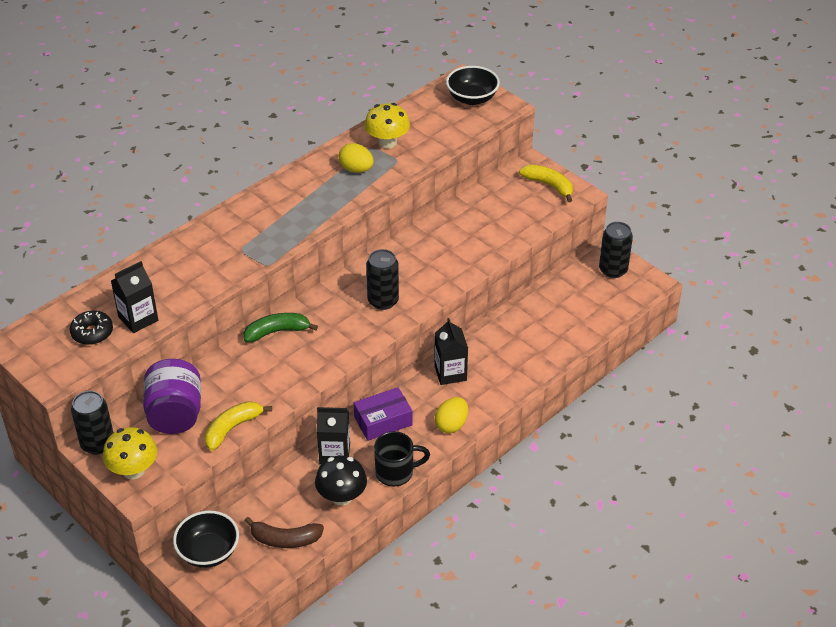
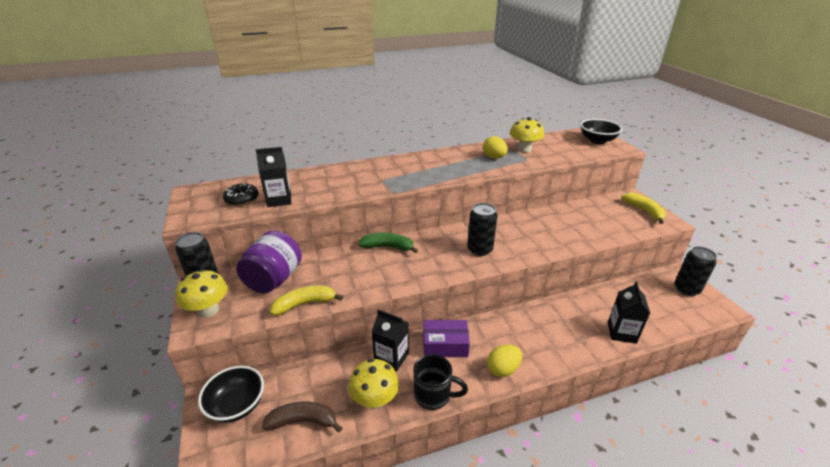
camera: 25 degrees right, 10 degrees down
(285, 539) = (303, 421): brown banana -> brown banana turned 150 degrees clockwise
(341, 496) = (375, 399): black mushroom -> yellow mushroom
(450, 373) = (519, 325): black carton -> black carton (621, 332)

